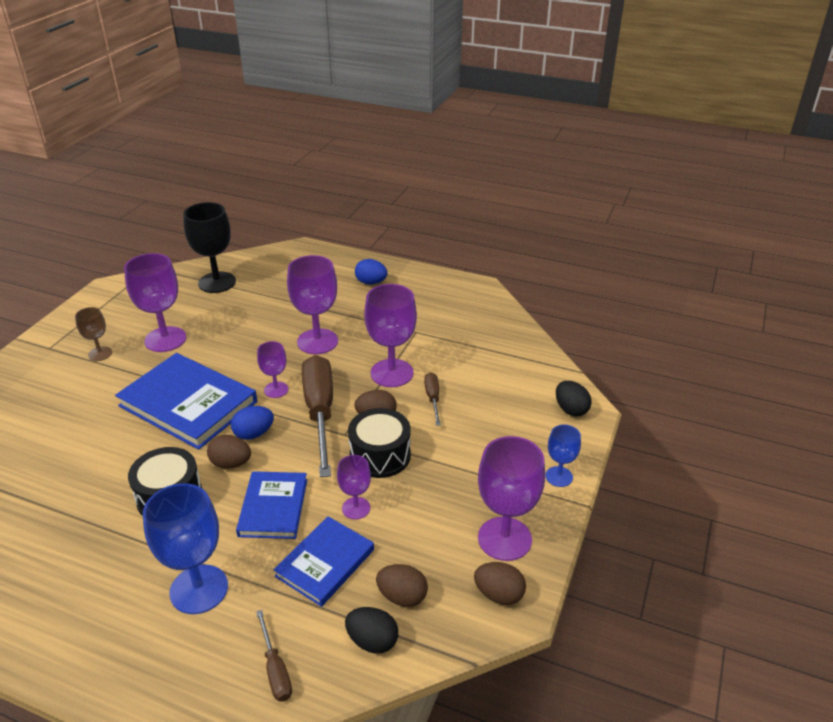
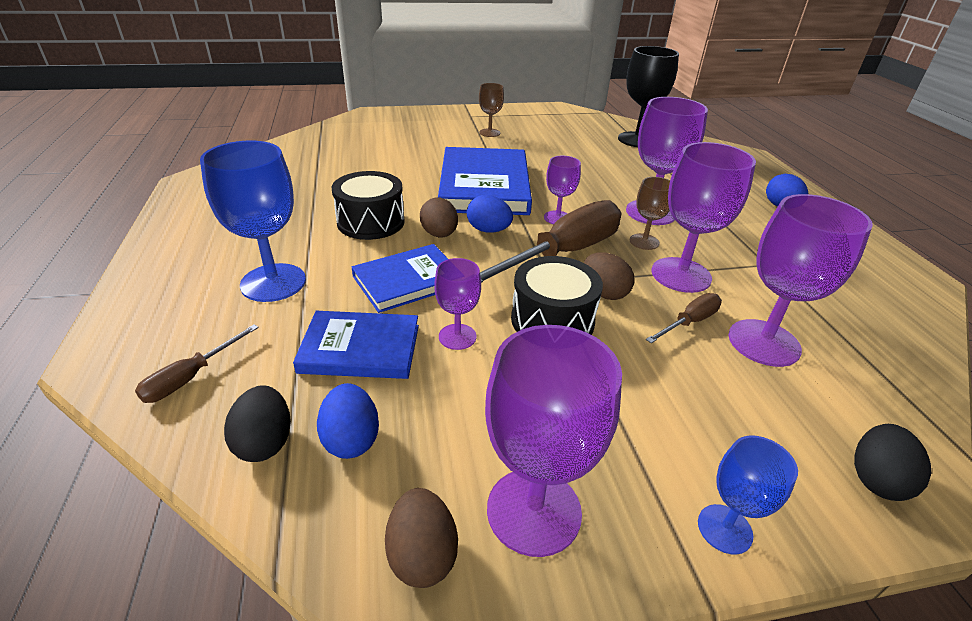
camera: 55 degrees right, 0 degrees up
(165, 339) = (541, 148): purple goblet -> purple goblet (763, 342)
(345, 366) = (644, 242): none -> brown goblet
(402, 596) = (351, 439): brown egg -> blue egg

